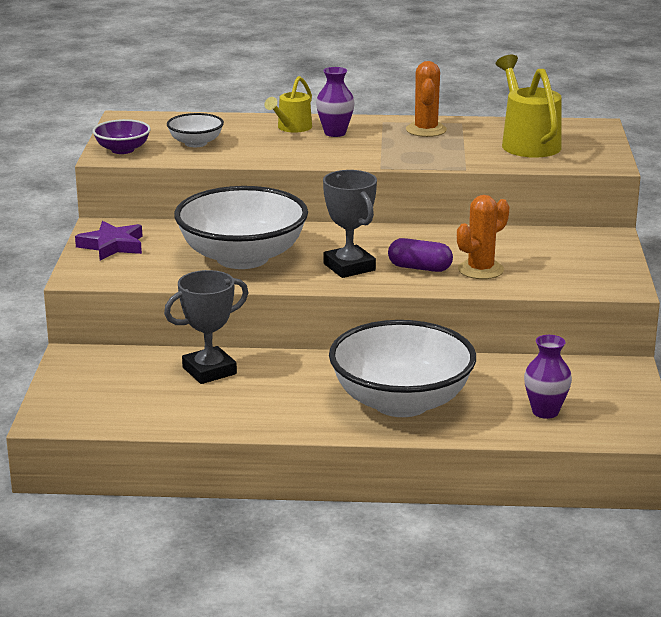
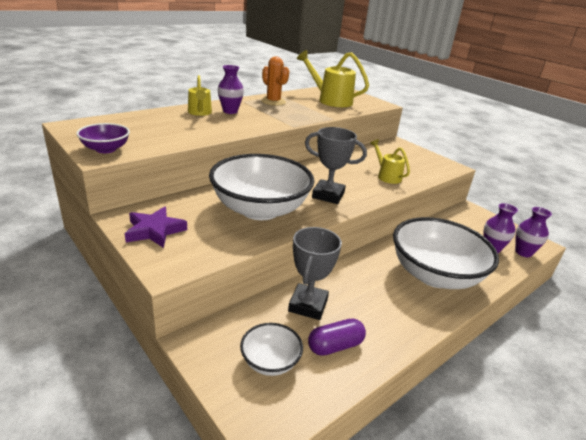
camera: 45 degrees left, 5 degrees up
(196, 143) = (154, 133): white bowl -> white bowl (270, 361)
(420, 268) = (360, 184): purple capsule -> purple capsule (335, 346)
(480, 270) = (387, 176): orange cactus -> yellow watering can
(588, 431) = (523, 252): none -> purple vase

